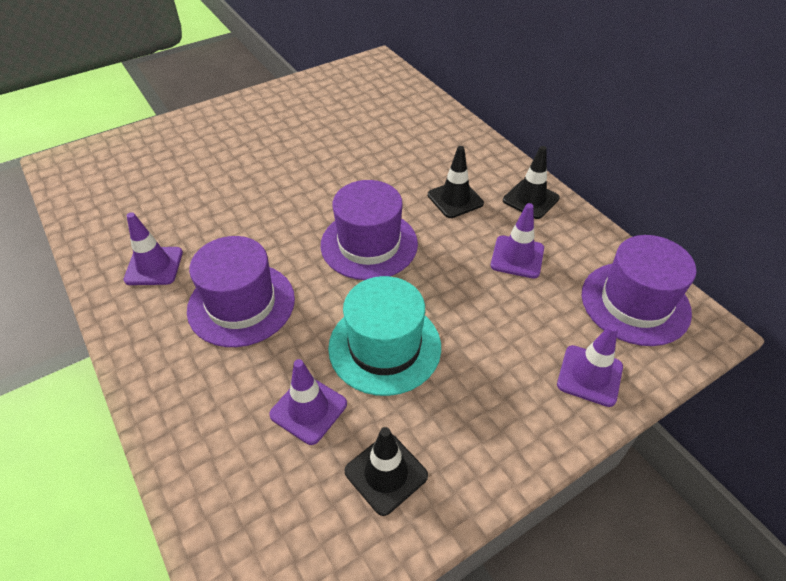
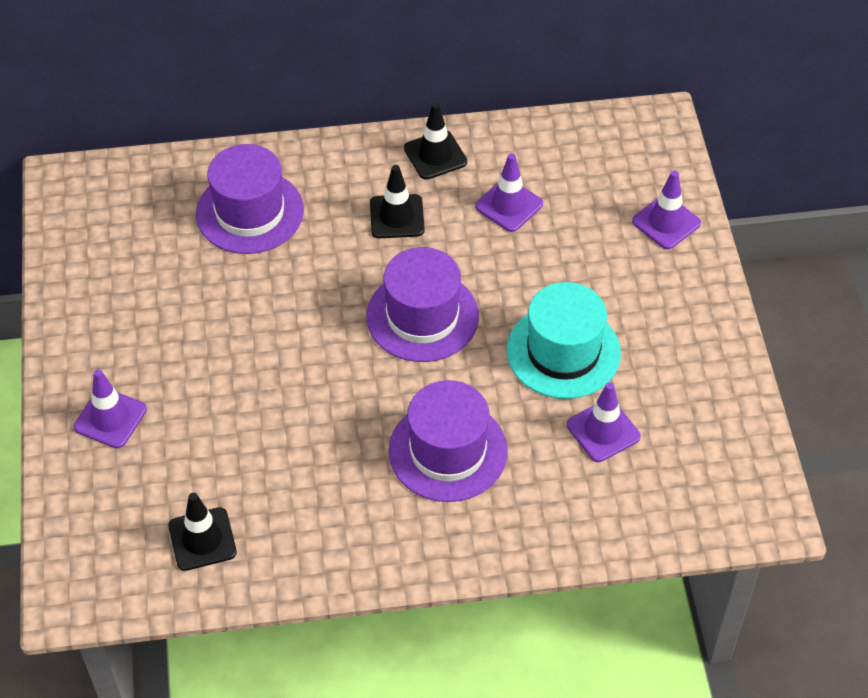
camera: 65 degrees left, 5 degrees up
(154, 266) = (345, 519): purple traffic cone -> purple traffic cone (110, 418)
(386, 473) = (689, 397): black traffic cone -> black traffic cone (202, 539)
(635, 303) = (609, 150): purple hat -> purple hat (250, 212)

